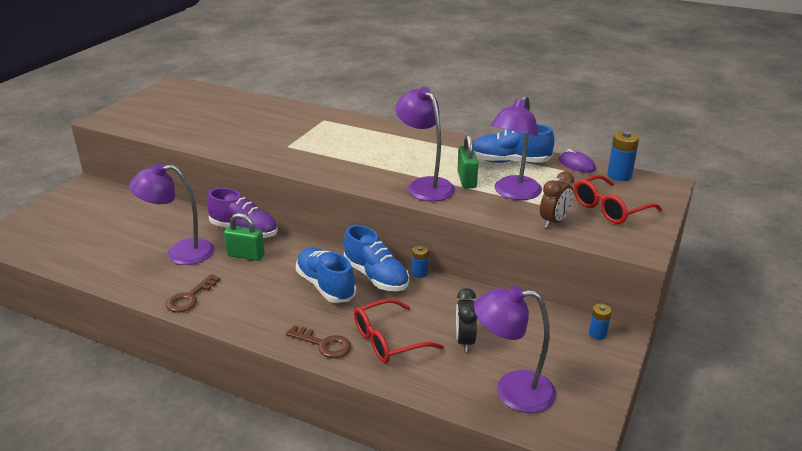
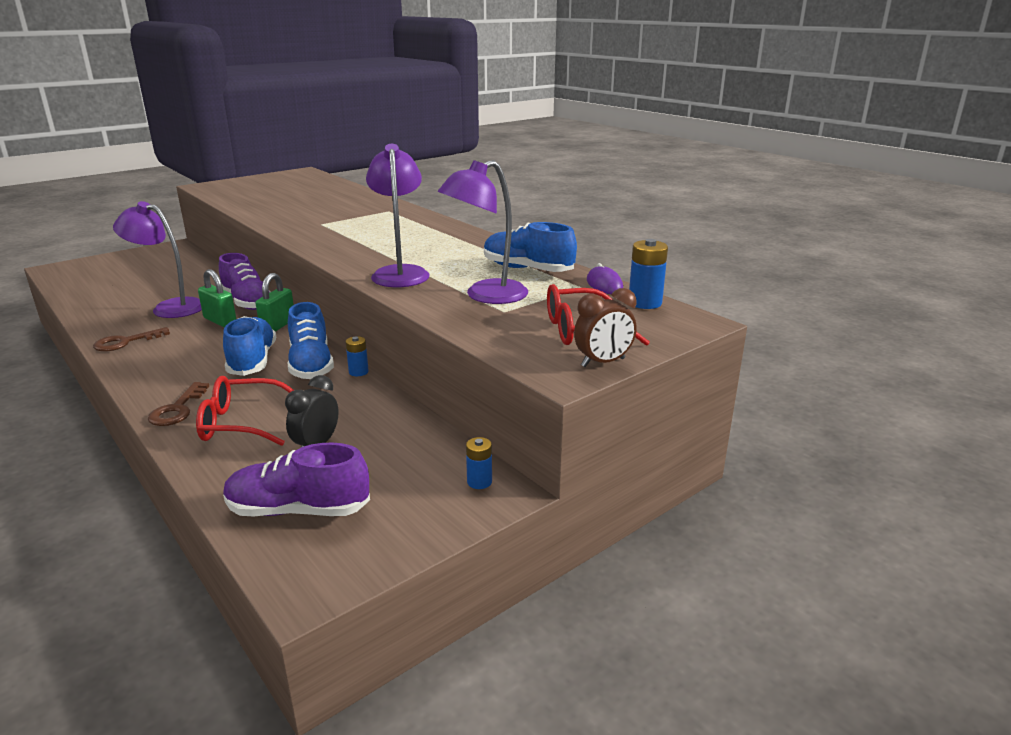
camera: 25 degrees right, 5 degrees down
(324, 344) = (177, 409): brown key -> brown key turned 45 degrees clockwise
(466, 180) = (452, 276): green padlock -> green padlock (278, 325)
(512, 391) = (298, 510): purple lamp -> purple shoe
(554, 222) = (492, 328): brown clock -> brown clock (603, 362)

